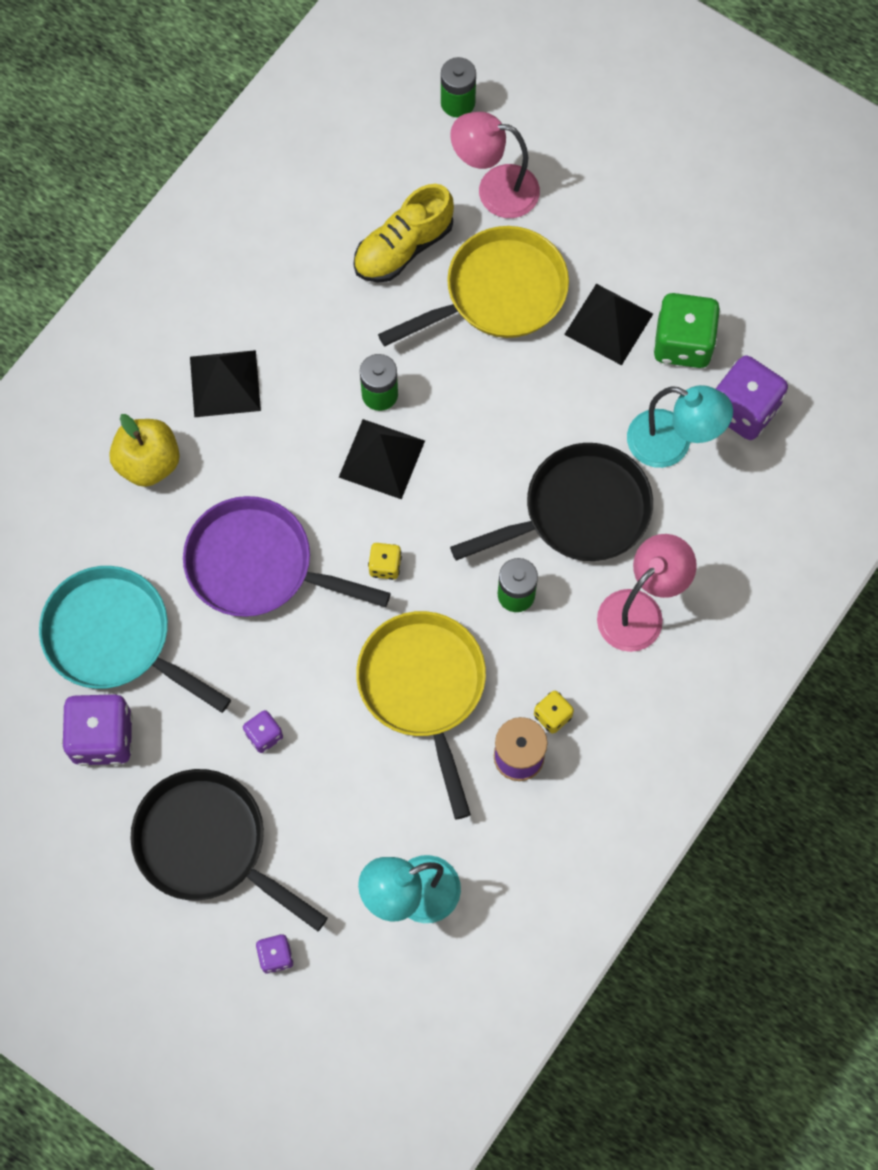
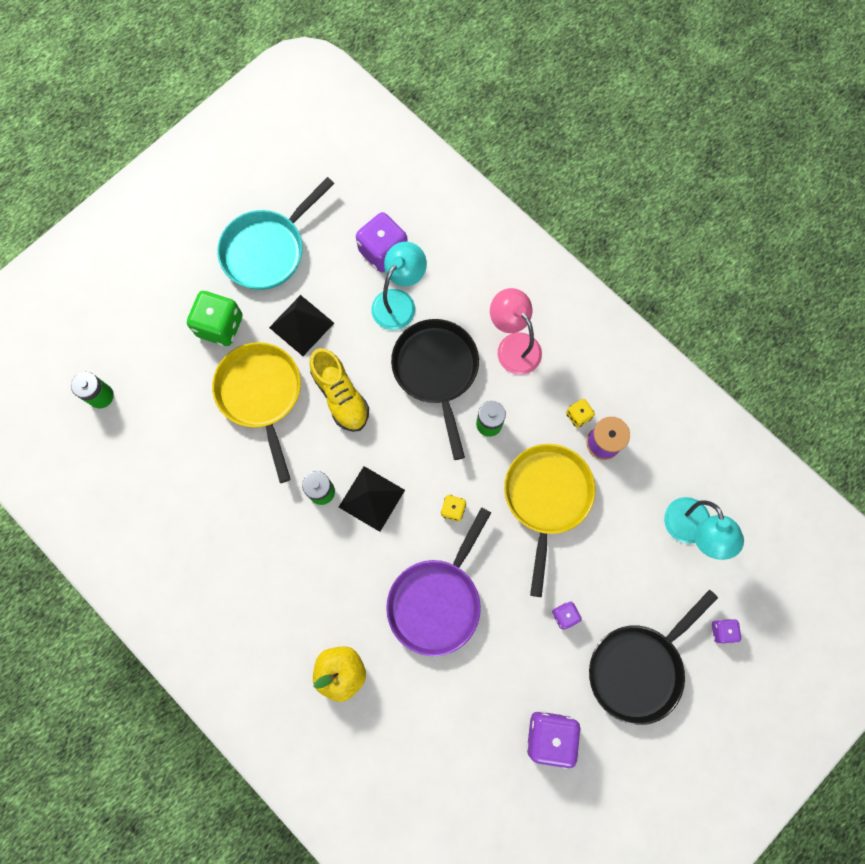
camera: 80 degrees left, 5 degrees up
(115, 638) = (475, 716): turquoise pan -> turquoise pan (267, 250)
(225, 383) = (289, 604): black pyramid -> none
(403, 247) = (209, 455): yellow shoe -> yellow shoe (340, 396)
(424, 688) = (546, 498): yellow pan -> yellow pan turned 105 degrees clockwise
(495, 190) = (178, 382): pink lamp -> none
(683, 343) = (327, 280): green dice -> green dice (220, 326)

